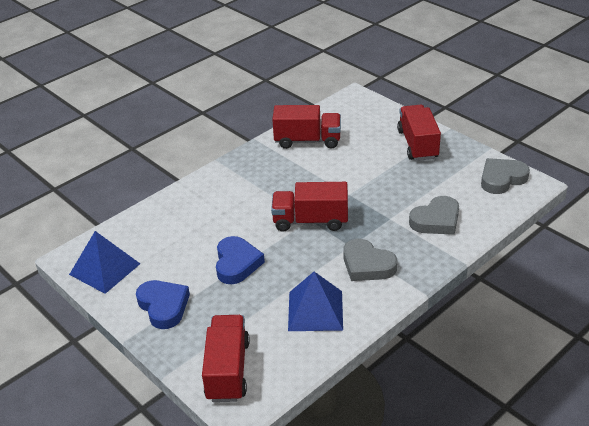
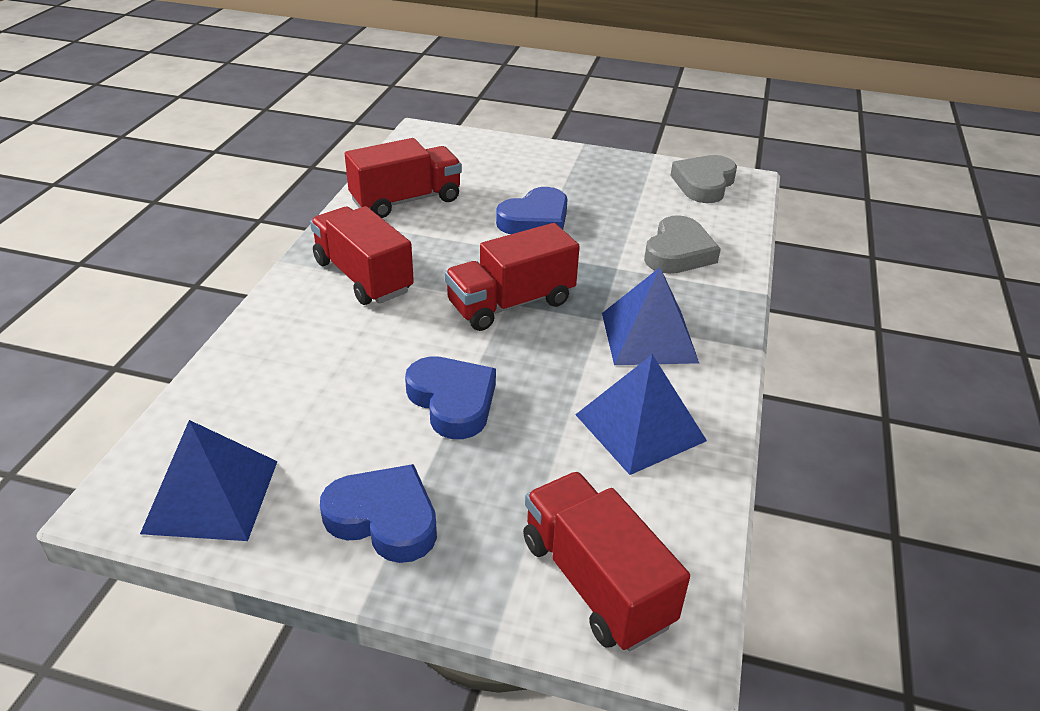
camera: 35 degrees left, 0 degrees up
(367, 265) = (648, 337): grey heart -> blue pyramid
(370, 174) = (535, 220): none -> blue heart
(417, 144) = (563, 170): red truck -> red truck (363, 276)

